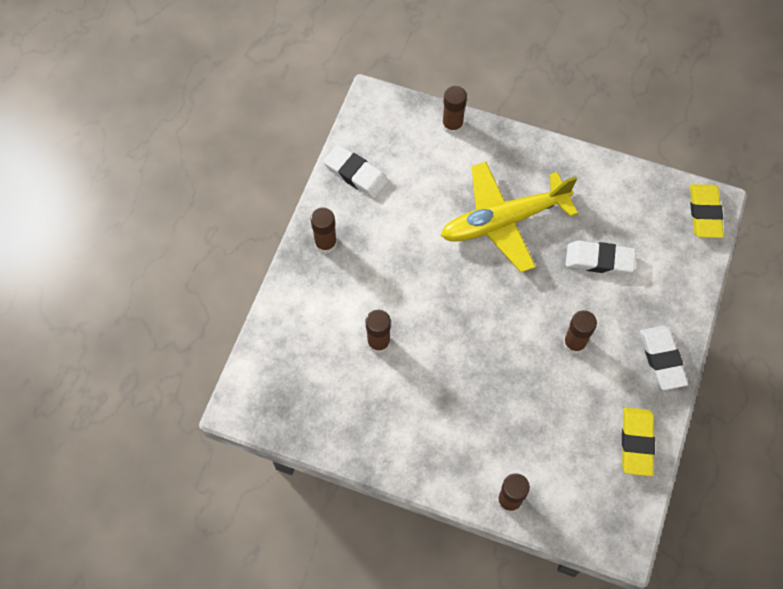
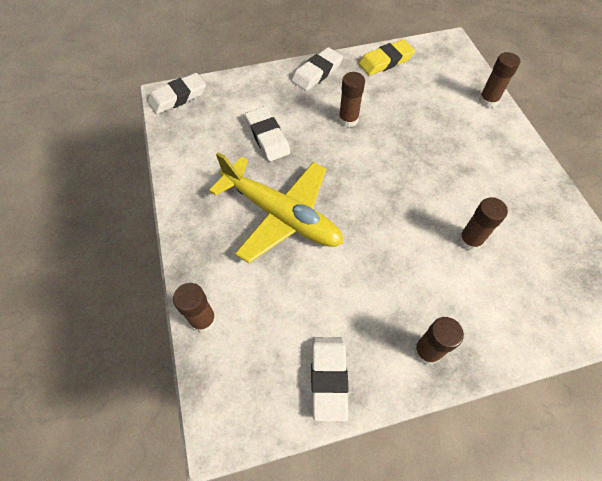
camera: 125 degrees left, 5 degrees down
(704, 213) = (178, 97): yellow eraser -> white eraser

